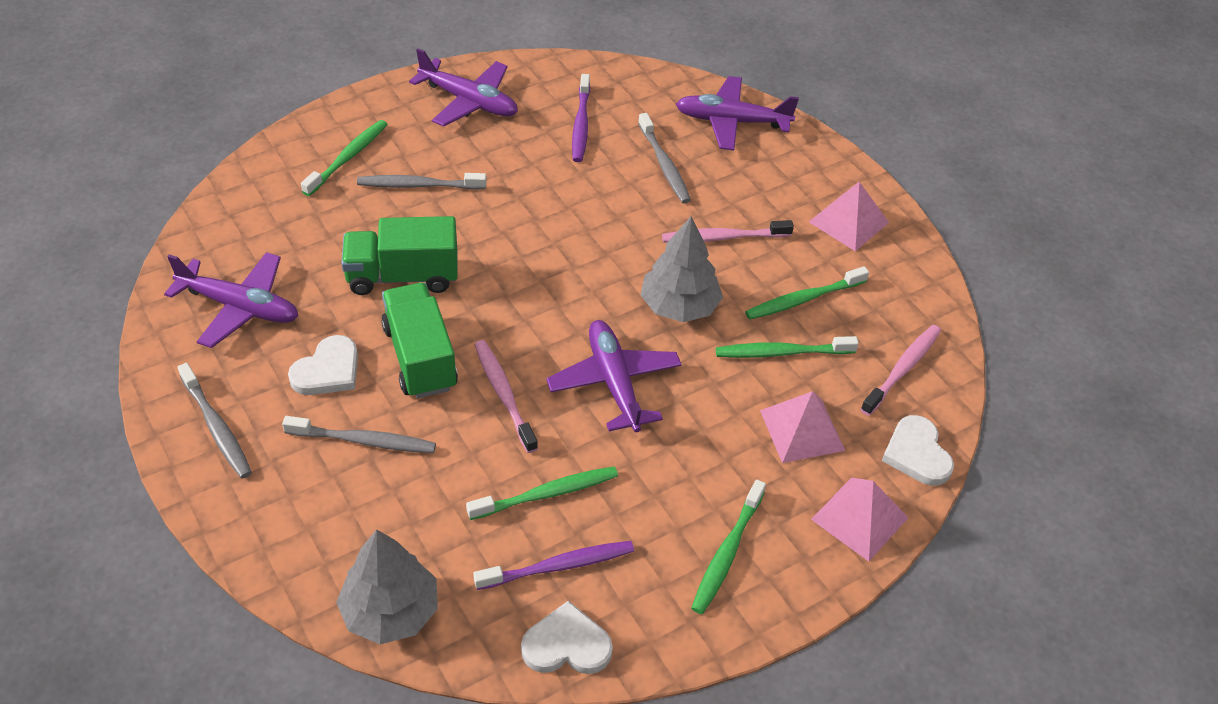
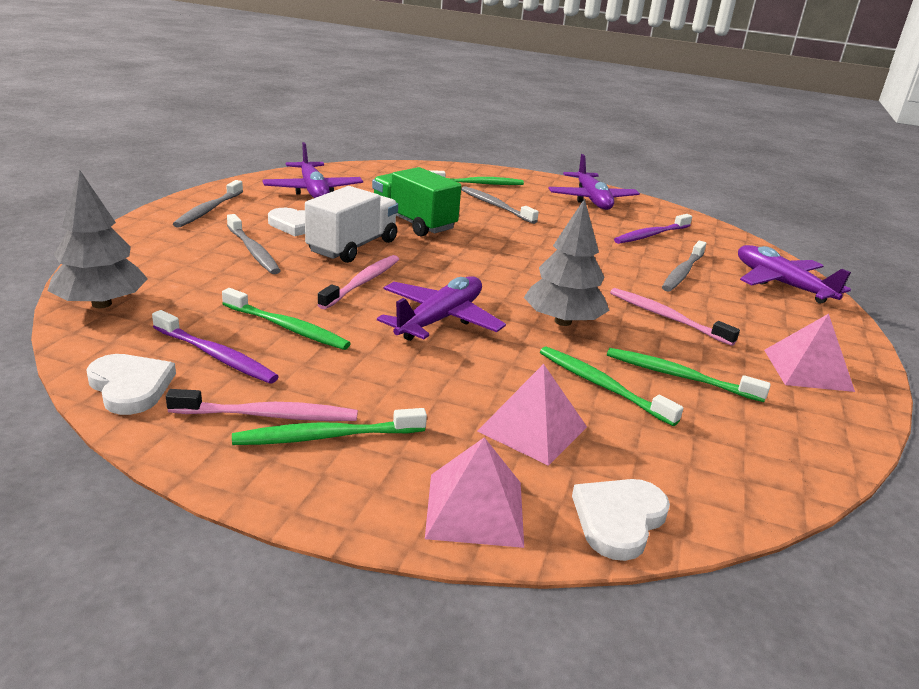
camera: 50 degrees right, 20 degrees down
(420, 357) = (353, 247): green truck -> white truck
(902, 369) = (708, 466): pink toothbrush -> pink toothbrush (268, 415)

